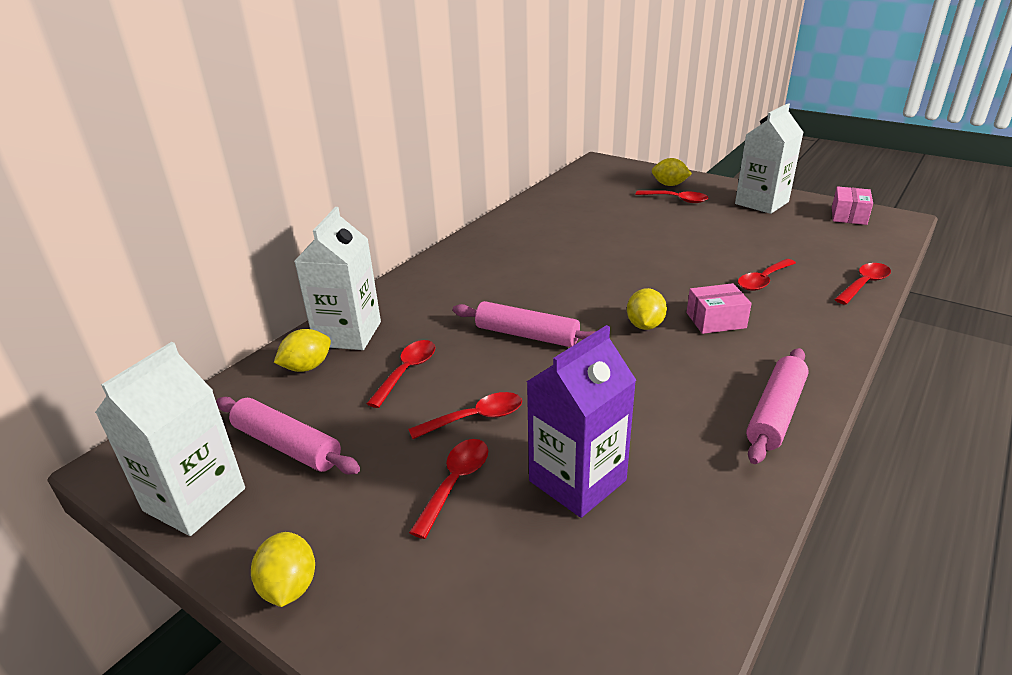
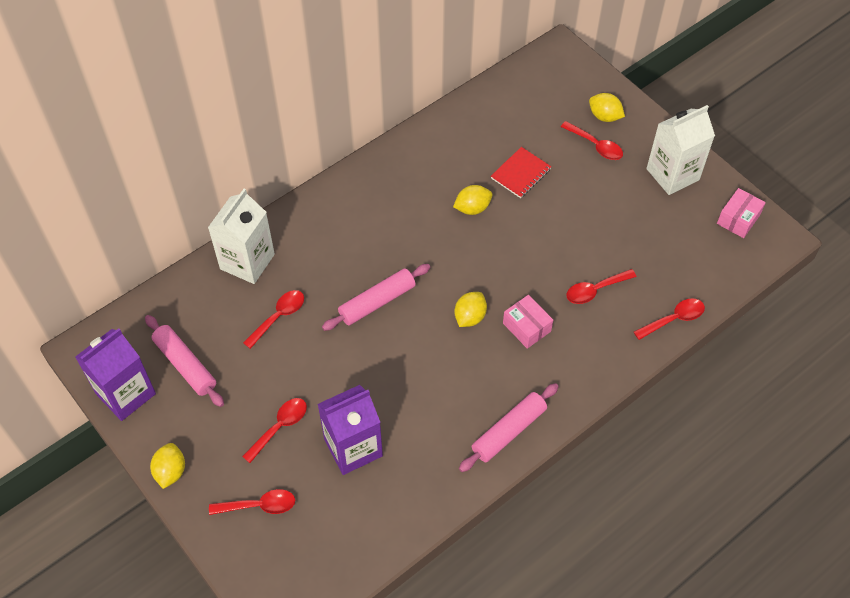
camera: 15 degrees right, 25 degrees up
(195, 499) = (125, 394): white carton -> purple carton
(307, 367) = (211, 291): yellow lemon -> yellow lemon (472, 208)
(475, 418) = (310, 376): red spoon -> red spoon (259, 505)
(527, 335) = (377, 302): pink rolling pin -> pink rolling pin turned 75 degrees counterclockwise
(620, 225) = (520, 173): none -> red notebook
(716, 320) = (526, 327): pink box -> pink box turned 45 degrees clockwise

